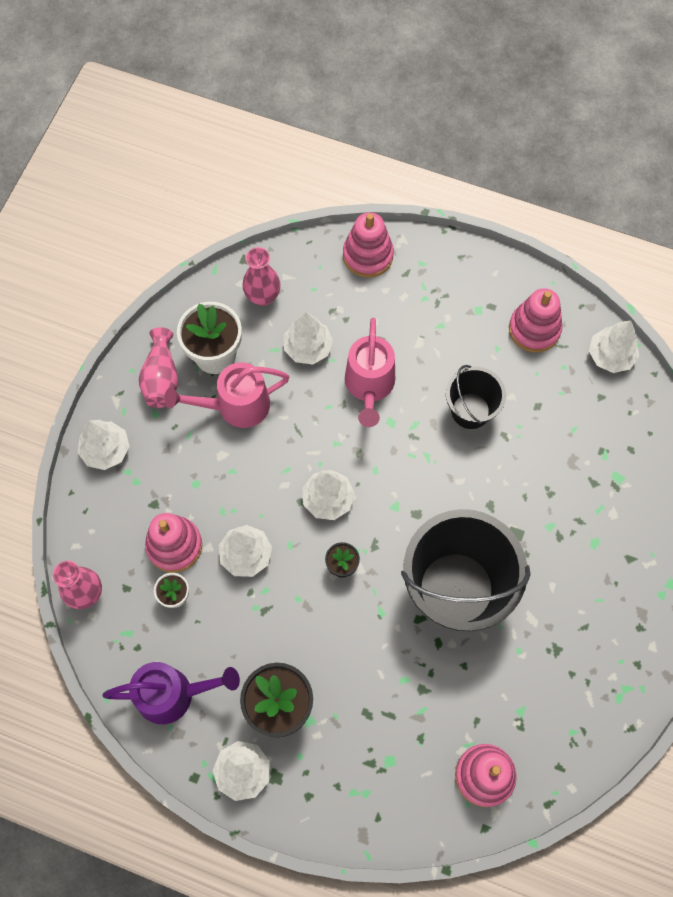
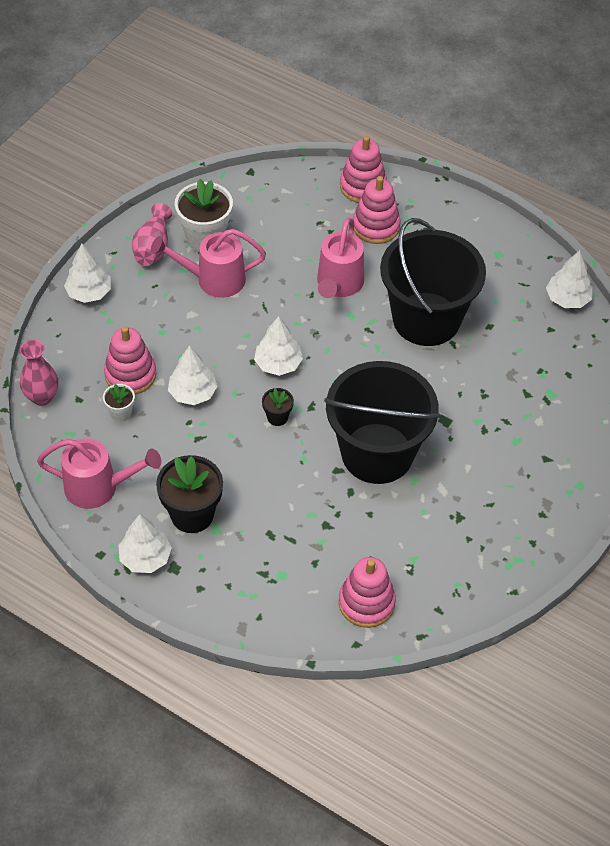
camera: 10 degrees right, 15 degrees down
(174, 694) = (99, 487): purple watering can -> pink watering can
(263, 296) = (260, 202): pink vase -> none
(308, 347) = (290, 247): white tree -> none
(470, 411) = (426, 319): black bucket -> black bucket, size x1.87
(534, 329) = (501, 267): pink stacking toy -> pink stacking toy (376, 226)

